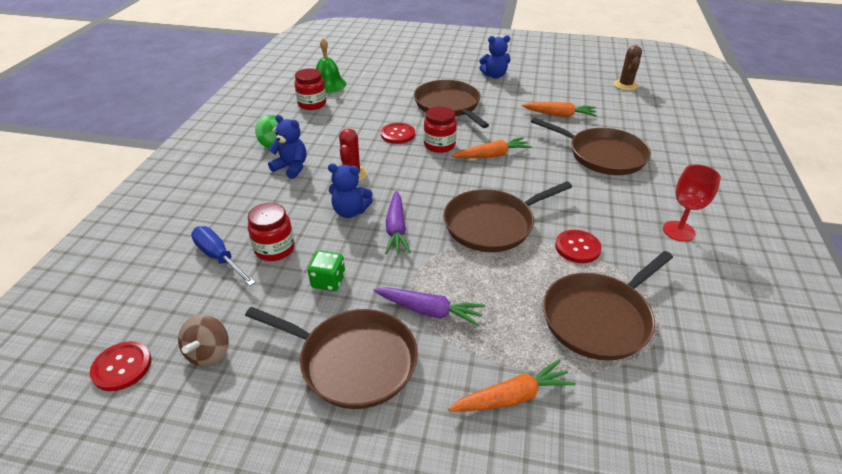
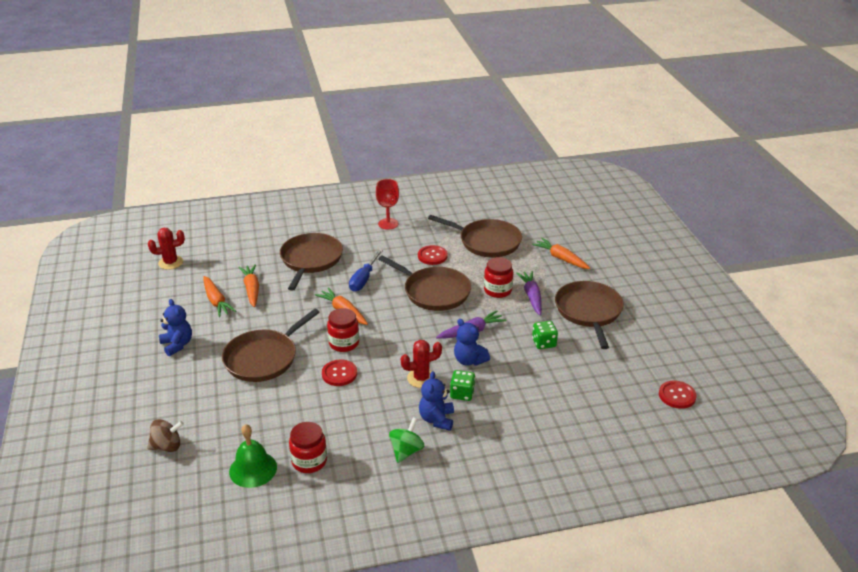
camera: 115 degrees left, 5 degrees down
(209, 353) = (635, 366): brown spinning top -> brown spinning top (167, 446)
(219, 258) = (568, 404): blue screwdriver -> blue screwdriver (364, 279)
(274, 249) = (537, 380): red jar -> red jar (497, 290)
(308, 191) = (462, 394): none -> green dice
(350, 211) = (469, 360): blue teddy bear -> blue teddy bear turned 150 degrees clockwise
(548, 97) = (216, 301): none -> orange carrot
(625, 85) = (170, 262): brown cactus -> red cactus

